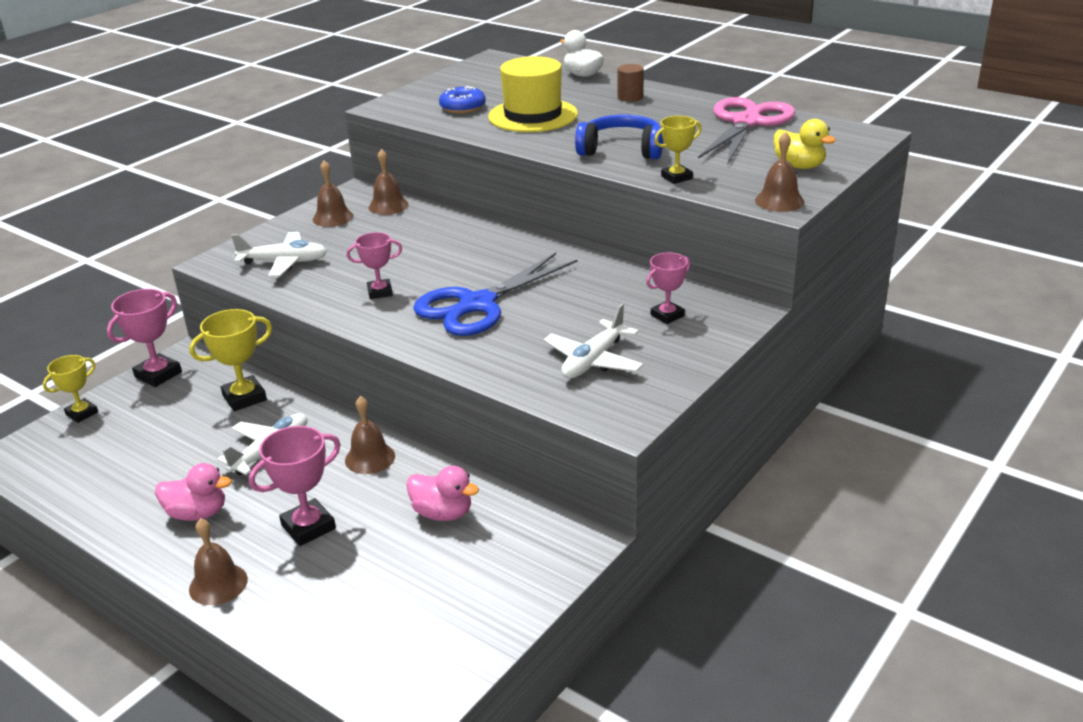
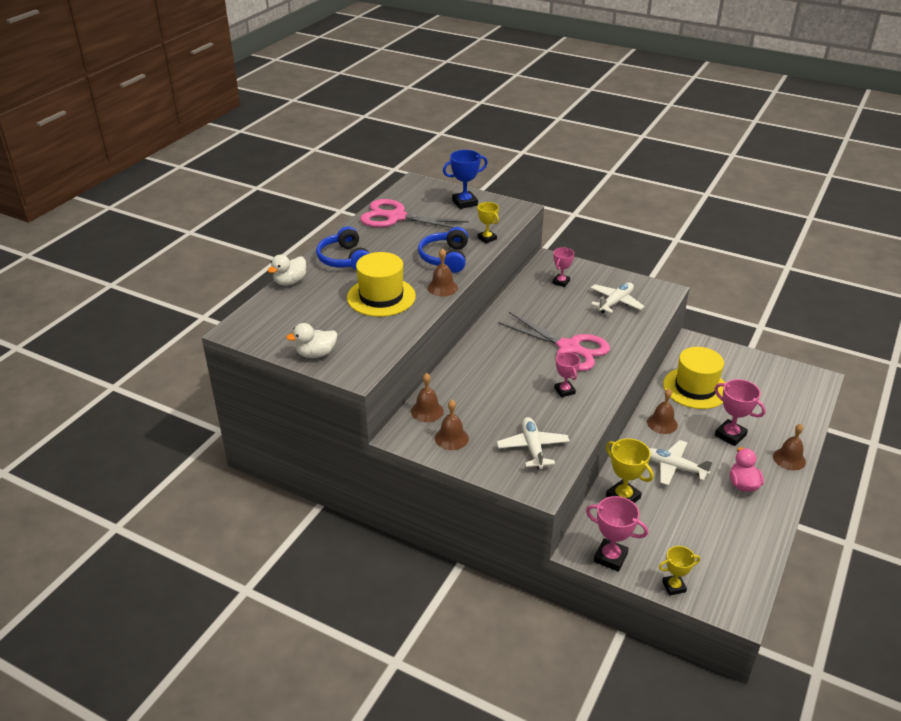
camera: 100 degrees left, 5 degrees up
(82, 413) = (673, 586): yellow trophy -> yellow trophy turned 45 degrees counterclockwise
(430, 90) = (316, 354): none -> white duck
(443, 513) = (695, 388): pink duck -> yellow hat
(462, 107) = (361, 331): blue donut -> none
(477, 304) = (568, 348): blue scissors -> pink scissors
(593, 361) = (615, 302): white plane -> white plane turned 75 degrees counterclockwise
(630, 97) = (344, 259): brown cylinder -> blue headphones
(667, 315) = (561, 282): pink trophy -> pink trophy turned 75 degrees clockwise
(779, 201) = (513, 209): brown bell -> brown bell (442, 287)
(799, 166) = (464, 203): yellow duck -> blue trophy

